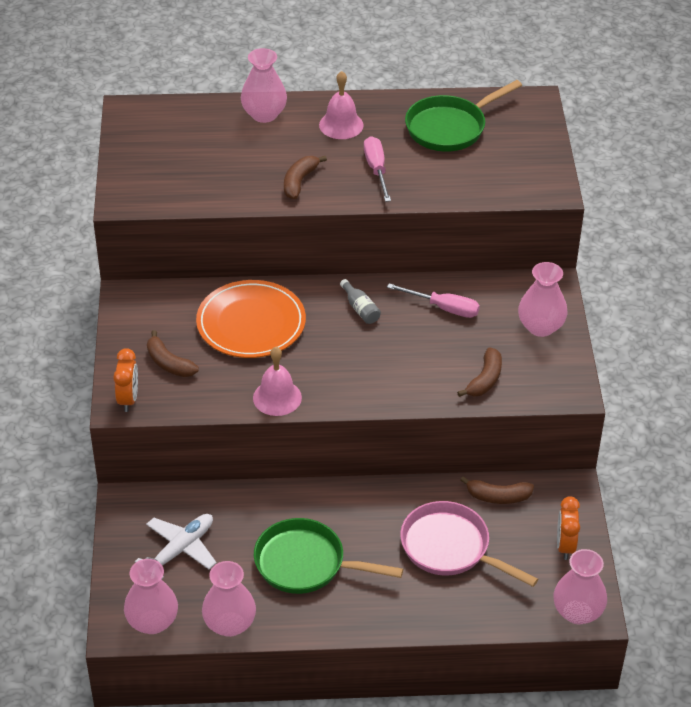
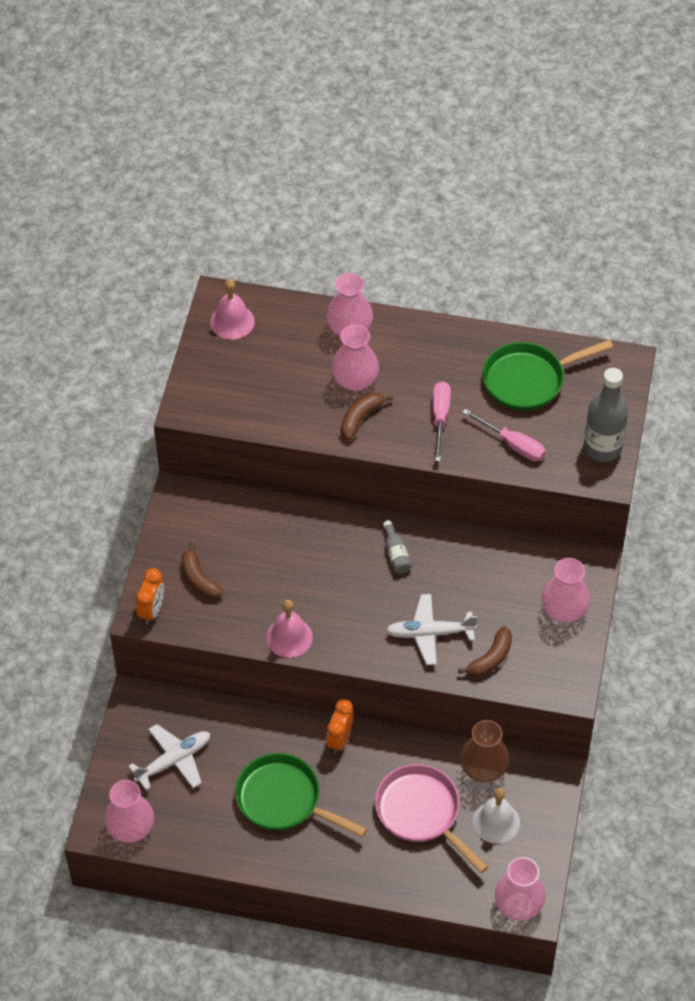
camera: 15 degrees right, 10 degrees up
(229, 624) = (198, 846): pink vase -> pink vase (355, 380)
(251, 323) = (287, 549): orange plate -> none
(341, 125) = (421, 356): pink bell -> pink bell (232, 321)
(417, 369) = (430, 633): none -> white plane
(443, 308) = (476, 569): pink screwdriver -> pink screwdriver (512, 444)
(498, 497) = (483, 769): brown banana -> brown vase
(527, 541) = (496, 822): none -> white bell
(540, 169) = (602, 448): none -> grey bottle
(565, 546) = (530, 834): orange clock -> orange clock (340, 739)

